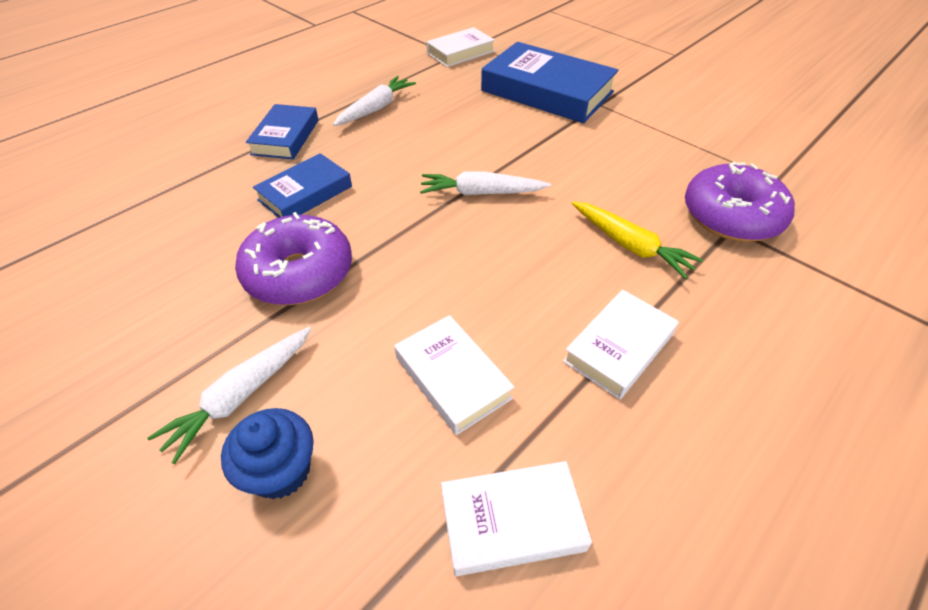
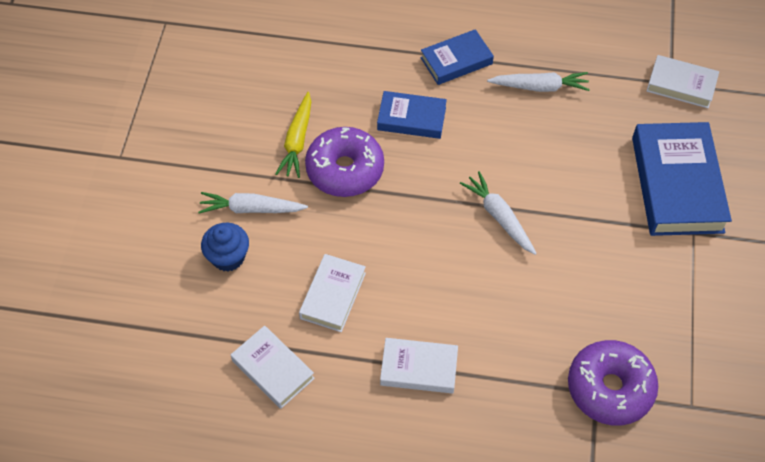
camera: 55 degrees right, 10 degrees up
(630, 245) = (519, 335): yellow carrot -> yellow carrot (297, 141)

